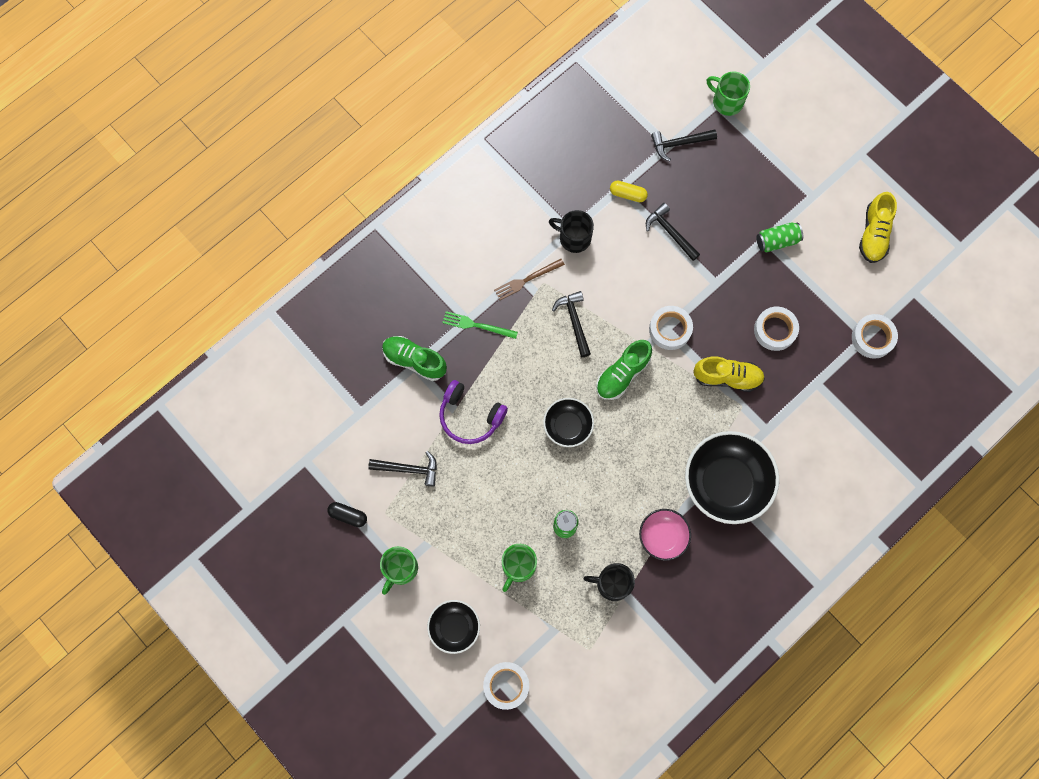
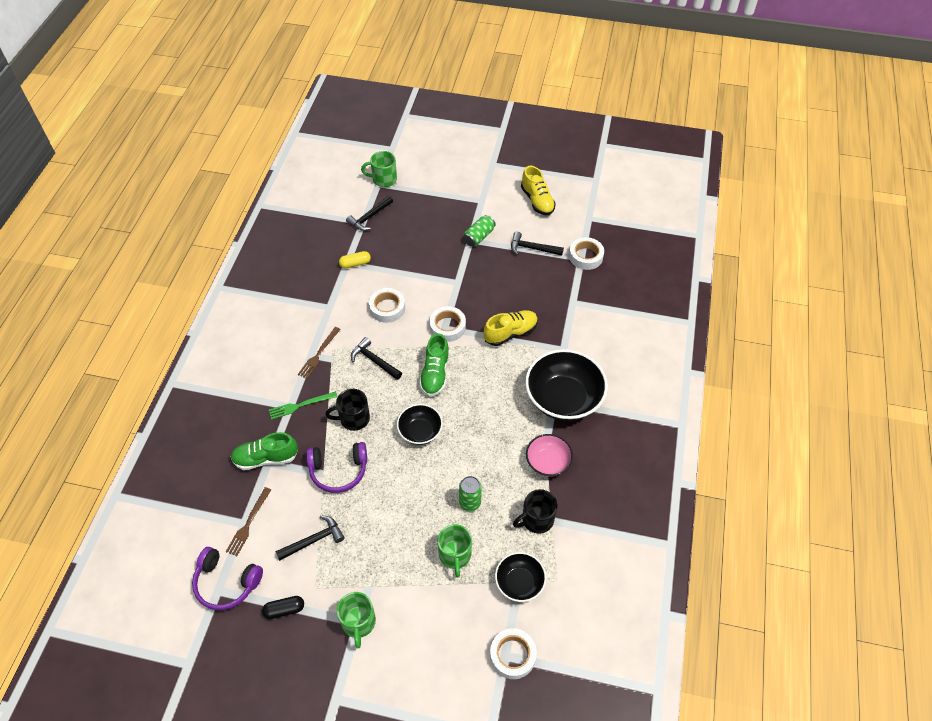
camera: 35 degrees left, 20 degrees down
(316, 458) = (226, 582): none -> purple headphones
(364, 415) = (248, 523): none -> brown fork
(454, 627) = (437, 638): black bowl -> black bowl (519, 582)
(574, 238) = (335, 309): black mug -> black mug (353, 418)
(670, 232) = (402, 270): black hammer -> black hammer (532, 248)
(775, 330) = (519, 287): white tape -> white tape (387, 308)

